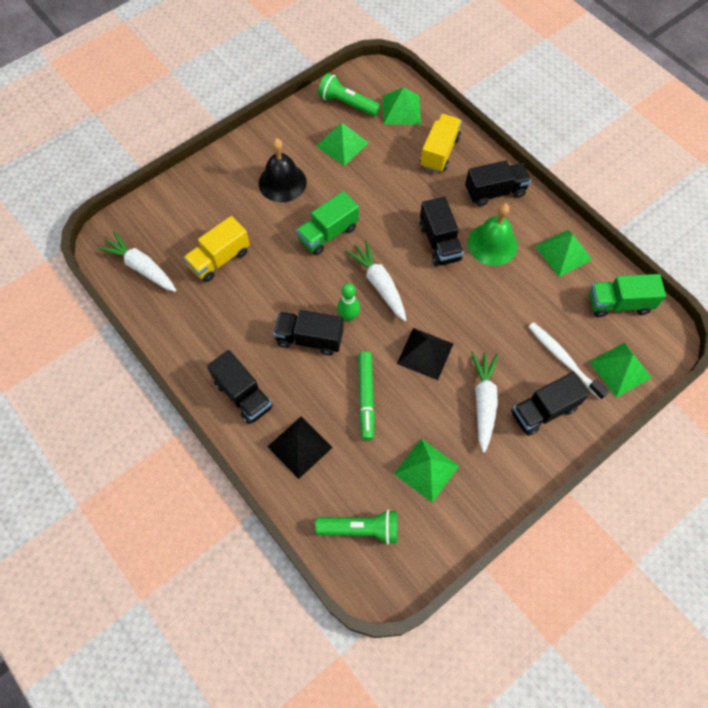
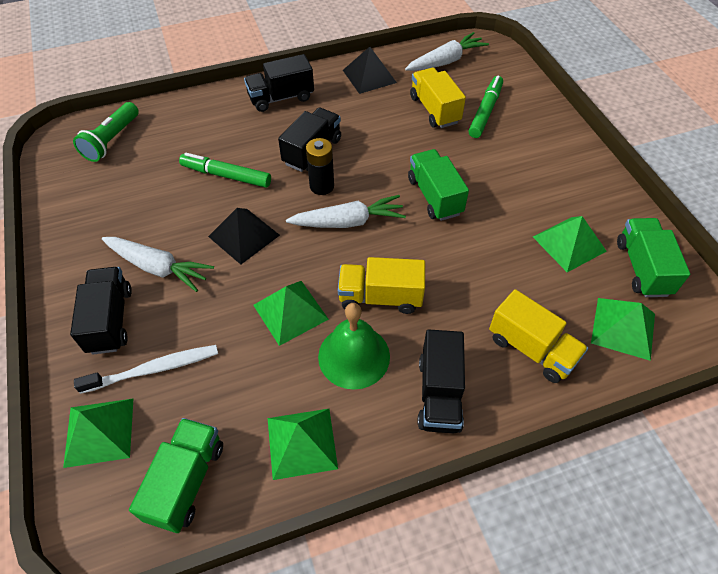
camera: 110 degrees right, 10 degrees down
(209, 220) = (485, 111): none -> green marker
(282, 182) = (521, 175): black bell -> none
(300, 447) = (210, 121): black pyramid -> black pyramid (369, 76)
(347, 104) = (642, 268): green flashlight -> green truck
(348, 316) = (322, 186): green bowling pin -> black battery
(426, 470) = (126, 198): green pyramid -> green pyramid (290, 312)
(439, 242) = (380, 297): black truck -> yellow truck

